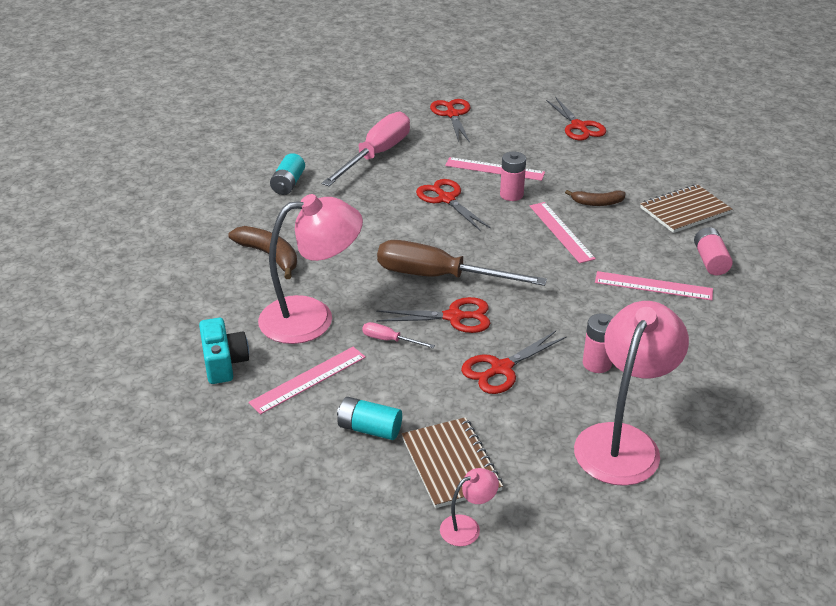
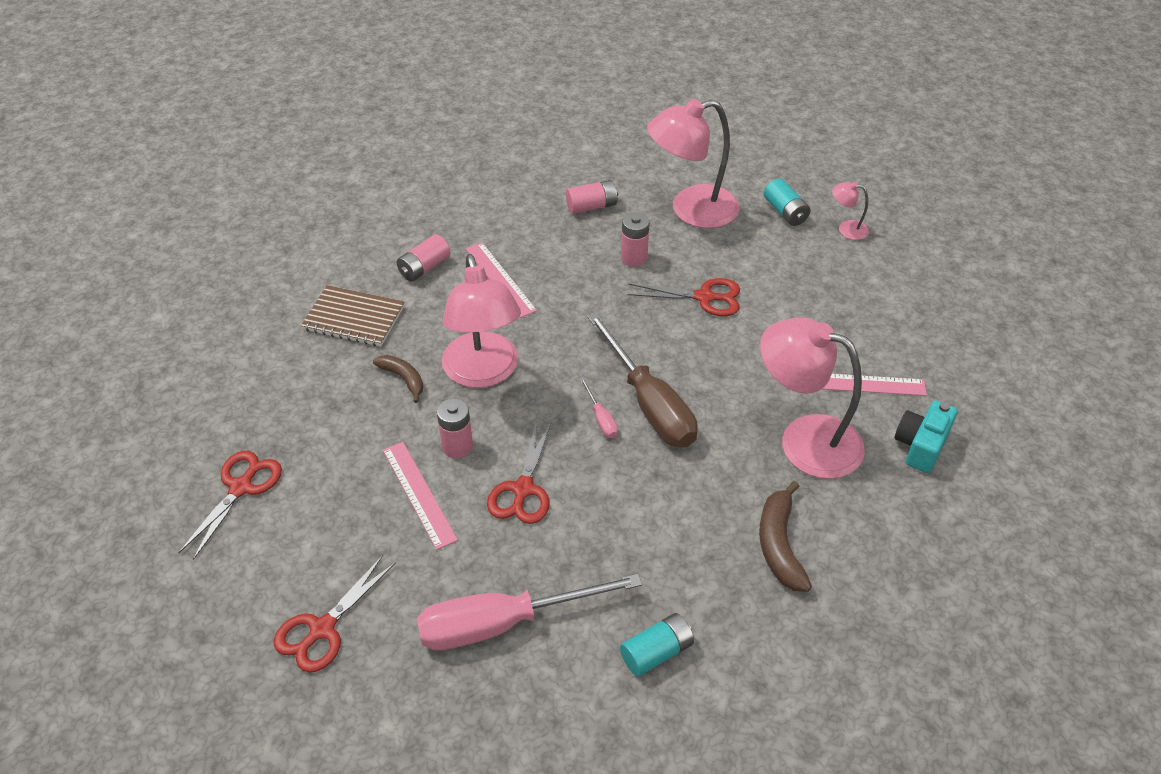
camera: 135 degrees left, 10 degrees up
(369, 429) = (849, 318): turquoise battery -> turquoise battery (785, 212)
(389, 340) = (761, 374): pink screwdriver -> pink screwdriver (601, 418)
(451, 464) = (817, 264): brown notebook -> none
(454, 317) = (685, 358): red scissors -> none
(561, 232) = (483, 373): pink ruler -> pink lamp
(699, 384) = (591, 206): none -> pink battery

